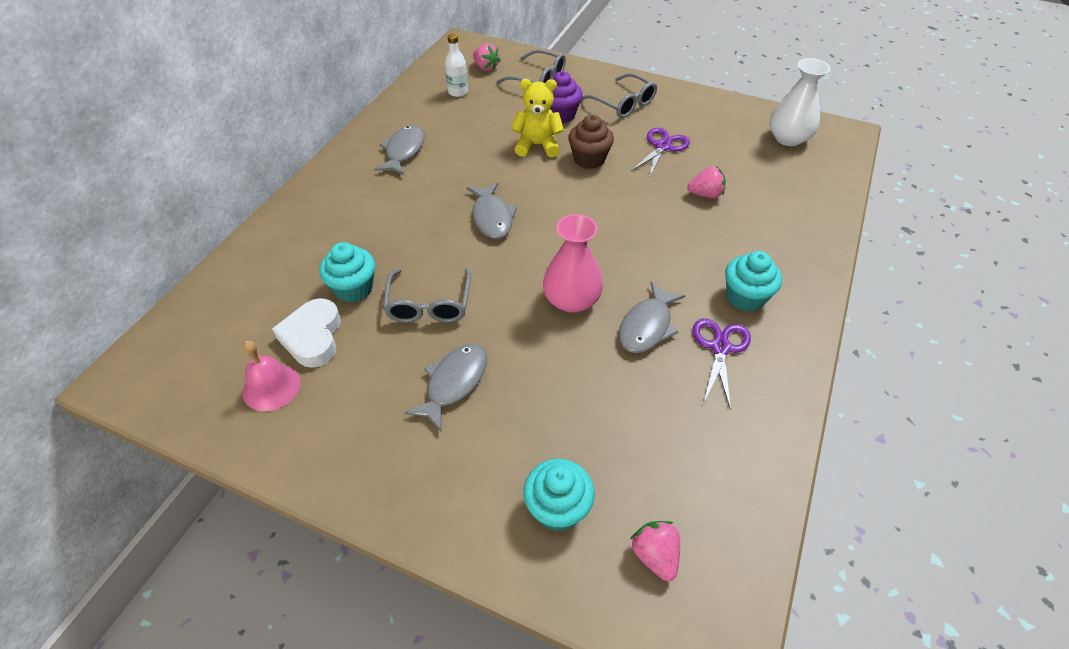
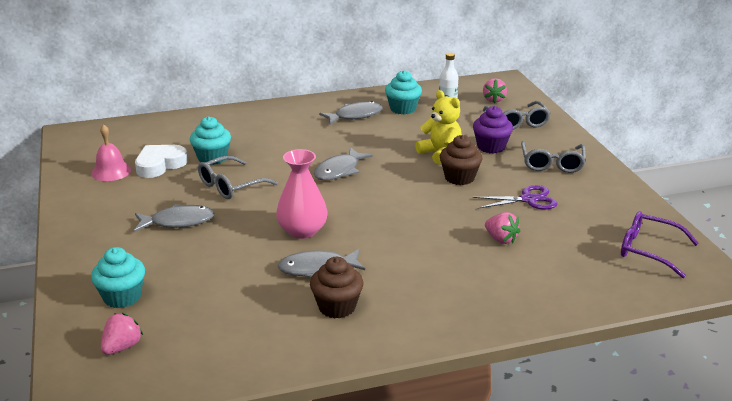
camera: 50 degrees right, 20 degrees down
(720, 347) = (337, 307): purple scissors -> brown cupcake
(745, 297) = (407, 299): turquoise cupcake -> turquoise cupcake (403, 109)
(788, 138) = (648, 250): white vase -> purple glasses

